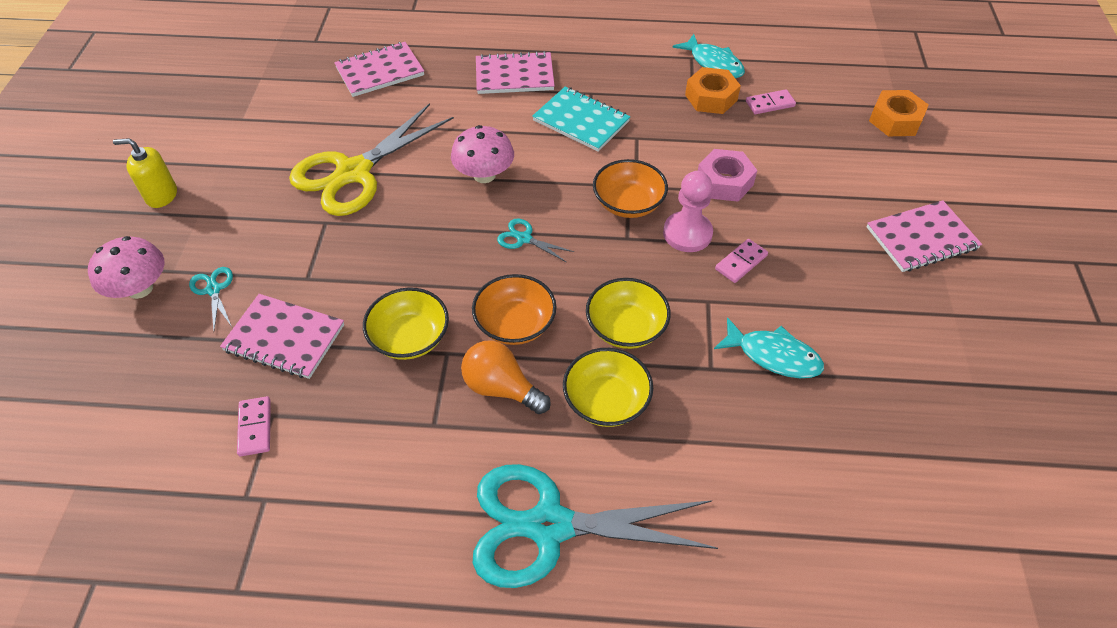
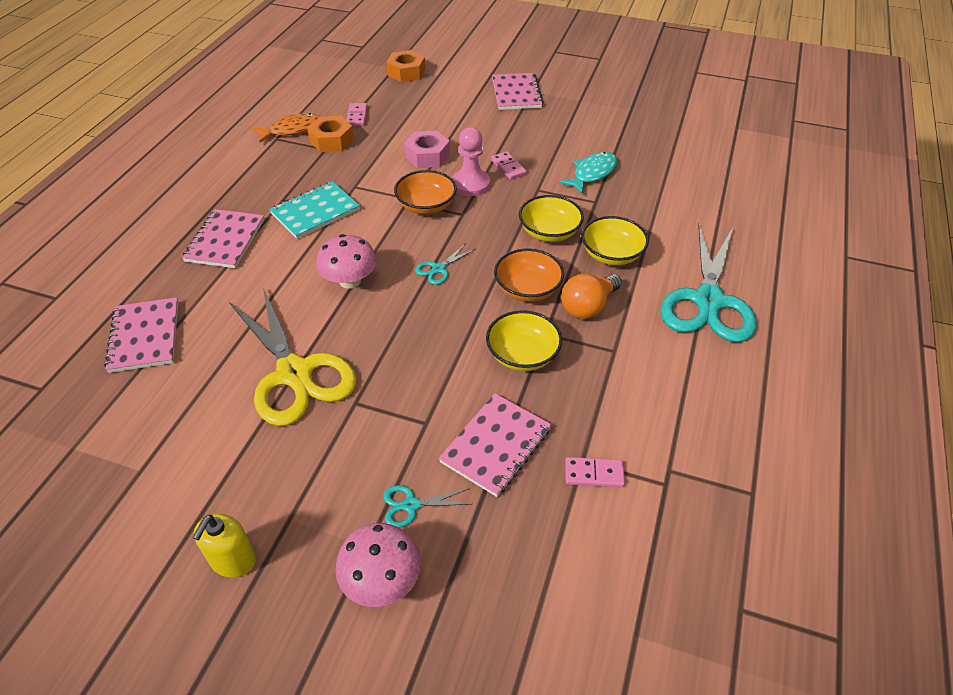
camera: 75 degrees left, 5 degrees down
(713, 63) = (292, 130): turquoise fish -> orange fish

